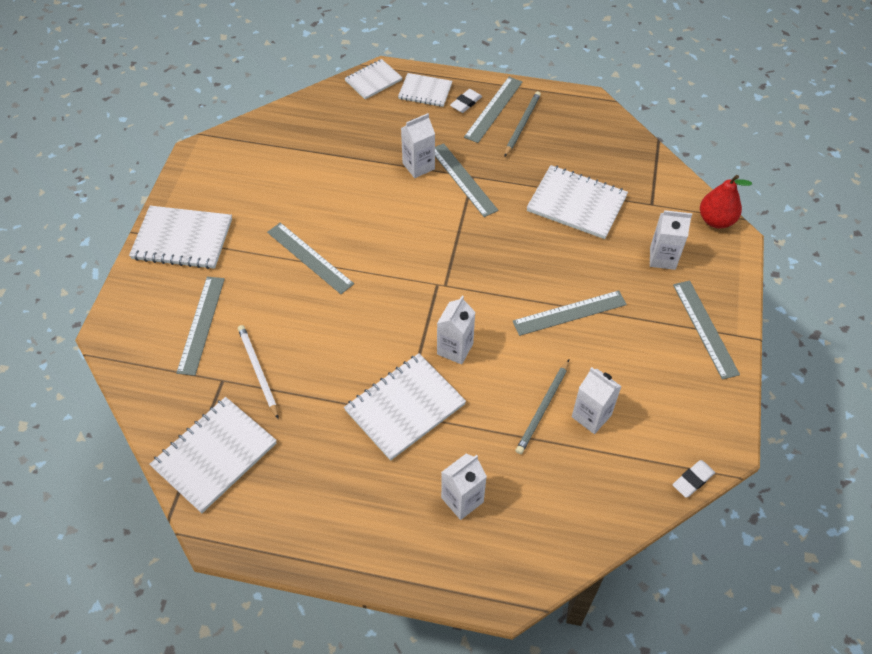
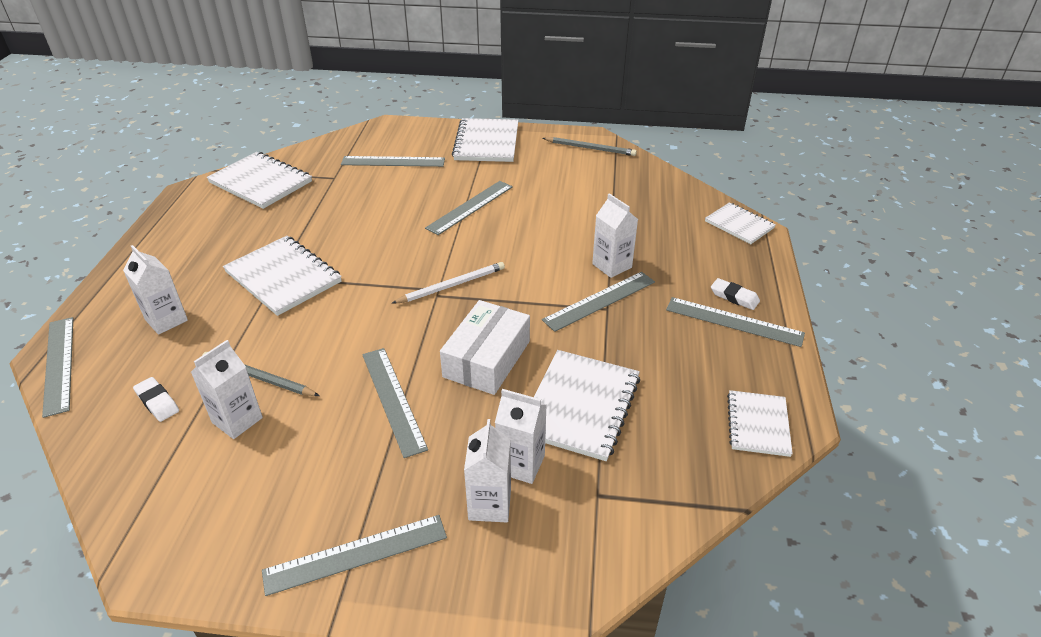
camera: 85 degrees right, 15 degrees down
(258, 371) = (340, 193): white pencil -> white pencil (452, 285)
(425, 91) = (739, 263): white notebook -> white notebook (758, 424)
(455, 349) = (349, 306): white carton -> white carton (521, 464)
(521, 582) = (59, 364): none -> grey ruler
(522, 124) = (715, 349): grey pencil -> grey pencil (590, 148)
(527, 254) = (487, 359): none -> white box
(693, 480) = (114, 523): white eraser -> white eraser (157, 402)
(716, 220) = (578, 586): red pear -> none

